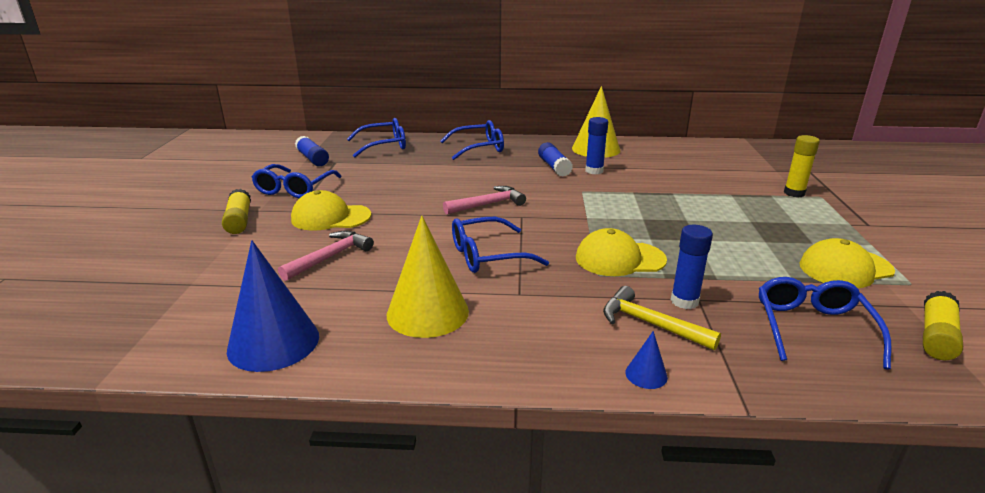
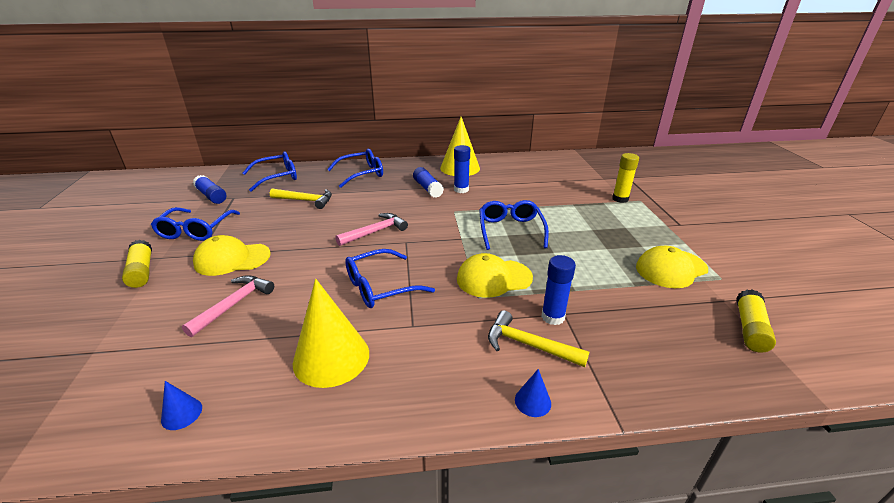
camera: 10 degrees left, 5 degrees up
(273, 342) = (181, 413): blue cone -> blue cone, size x0.43
(413, 170) = (306, 200): none -> yellow hammer
(813, 329) = (658, 333): blue glasses -> blue glasses (510, 230)

